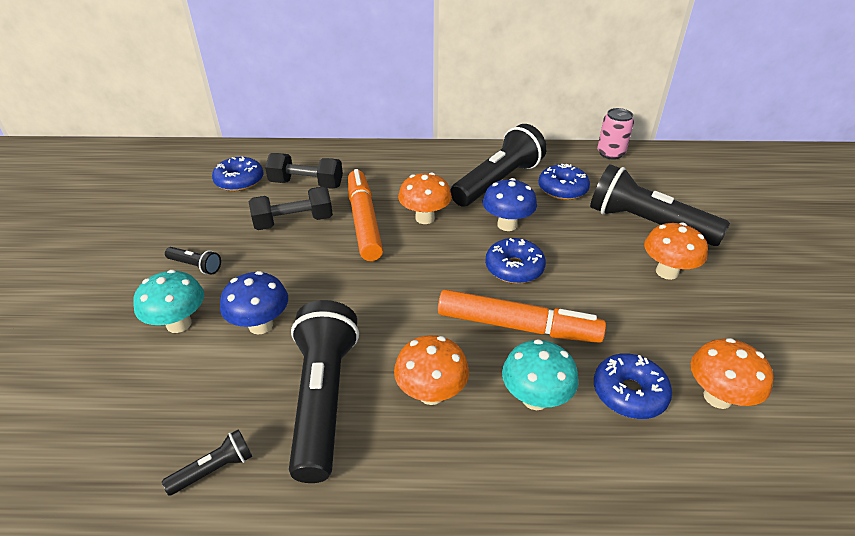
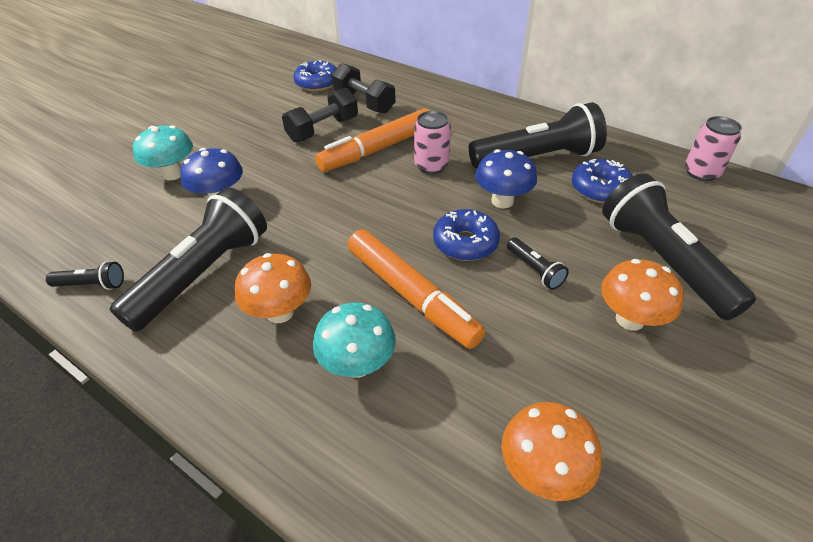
camera: 35 degrees right, 5 degrees up
(195, 266) = (224, 137): black flashlight -> black flashlight (534, 270)
(294, 222) = (323, 129): black dumbbell -> black dumbbell turned 60 degrees counterclockwise
(364, 221) = (377, 149): orange marker -> orange marker turned 150 degrees counterclockwise
(425, 218) = (431, 166): orange mushroom -> pink can
(629, 393) = (450, 411): blue donut -> none

